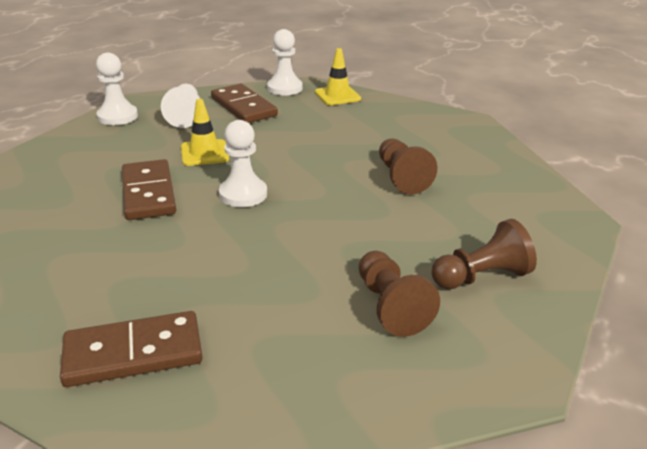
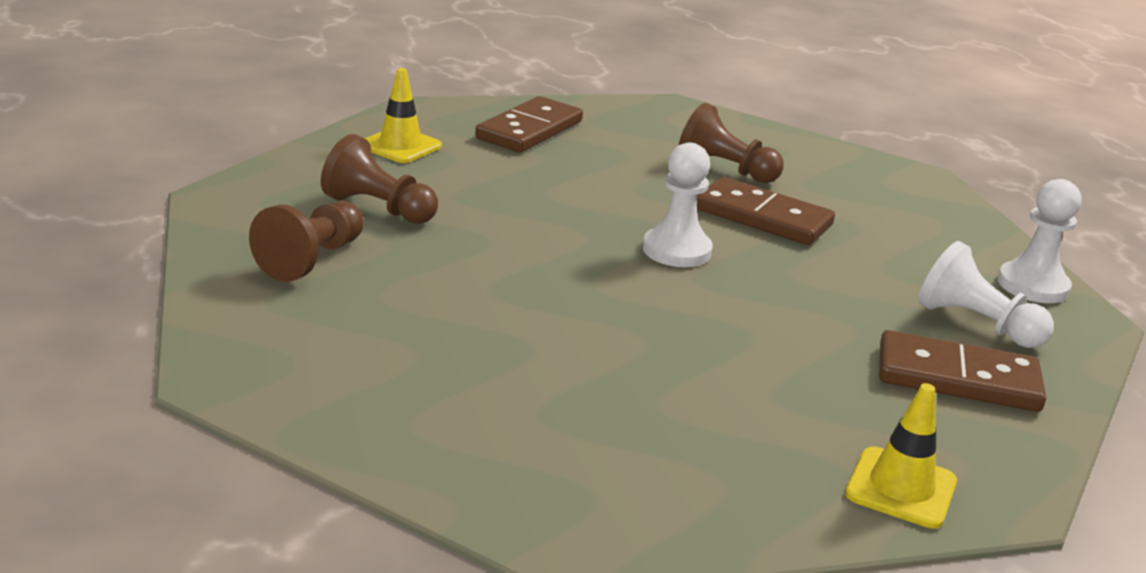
camera: 135 degrees right, 5 degrees down
(204, 153) = (821, 280): yellow traffic cone -> yellow traffic cone (400, 146)
(284, 88) = (1010, 460): white pawn -> none
(401, 177) = (538, 346): brown pawn -> brown pawn (725, 169)

